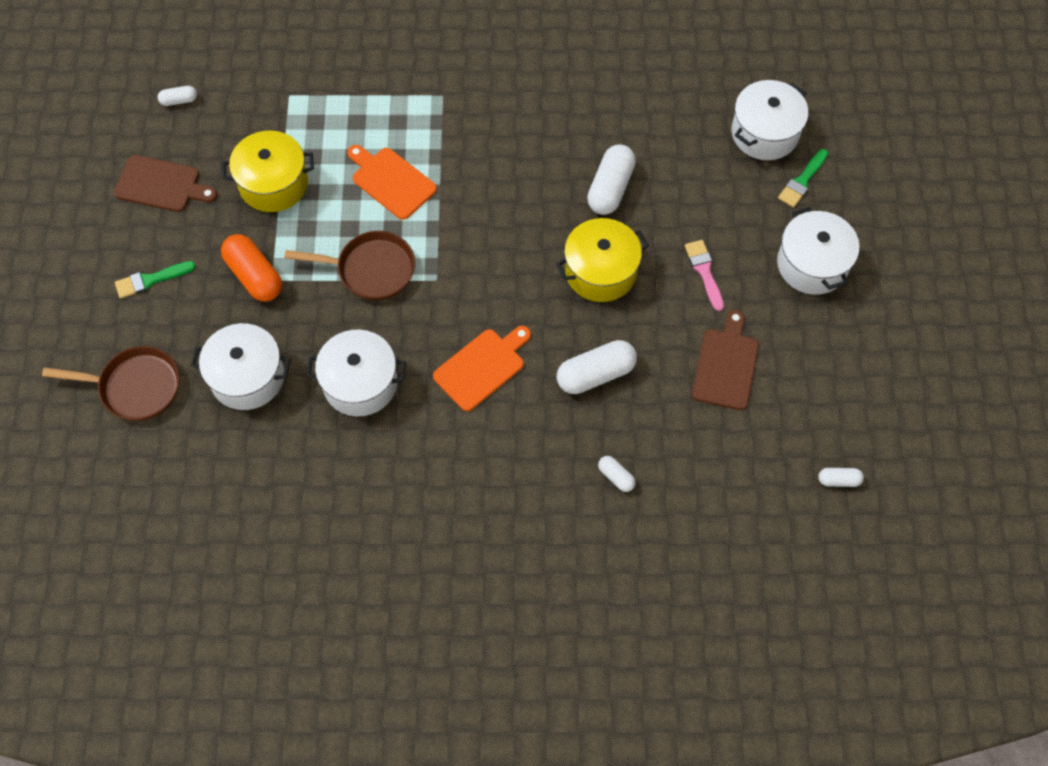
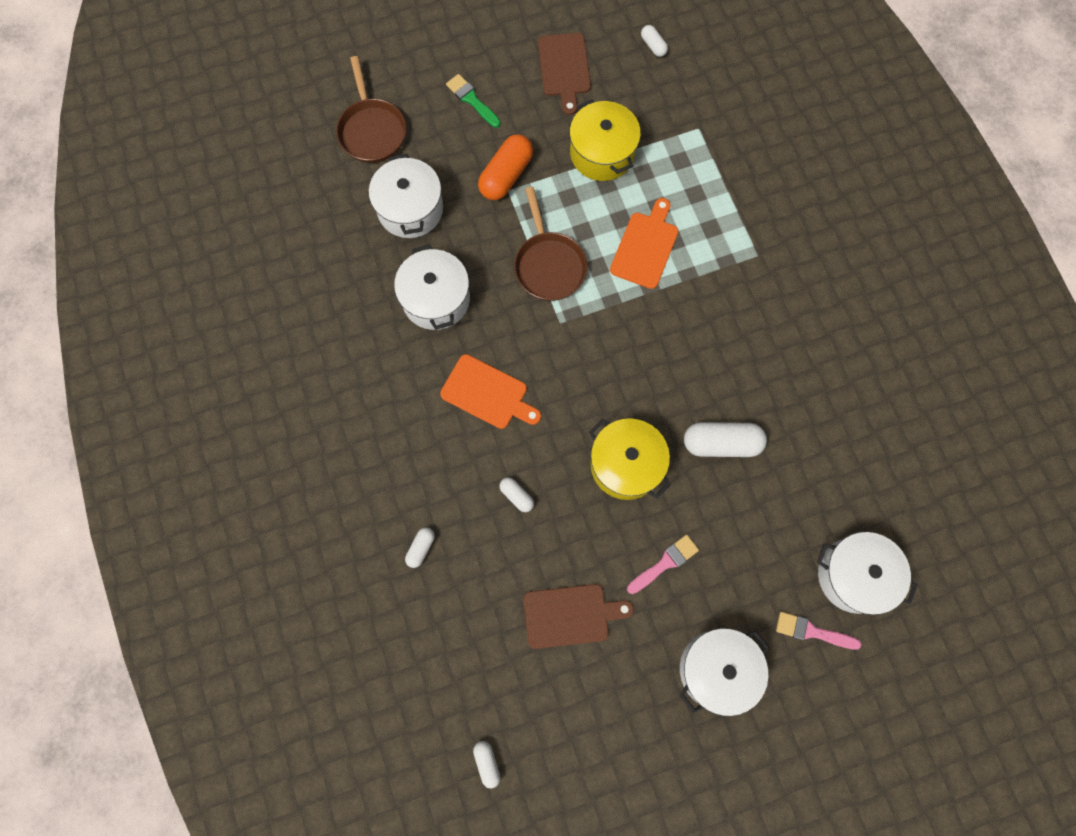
camera: 70 degrees right, 10 degrees up
(595, 374) = (517, 496): white capsule -> white capsule, size x0.51
(802, 181) = (812, 631): green brush -> pink brush

